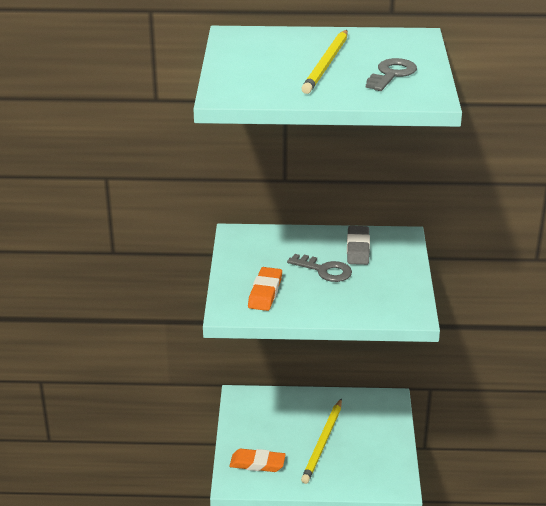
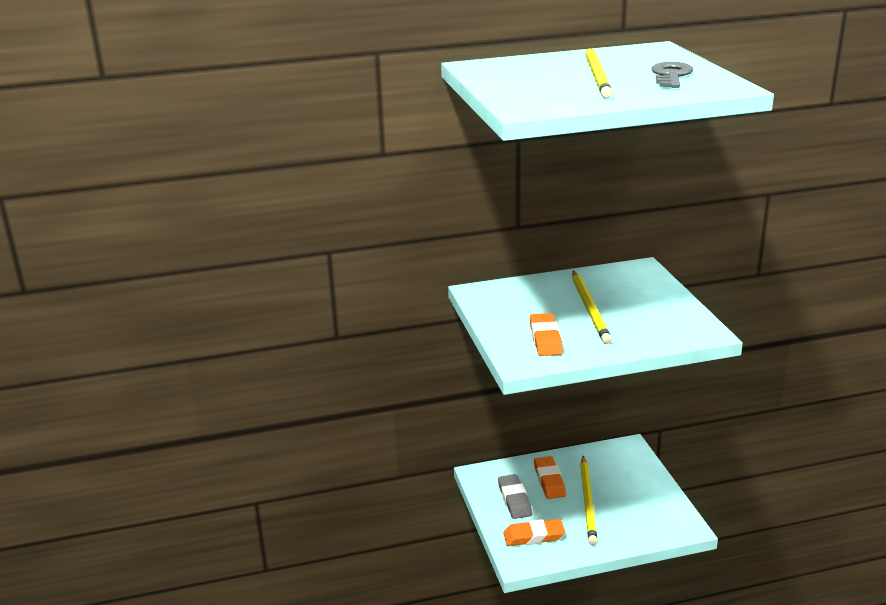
camera: 15 degrees left, 5 degrees down
(299, 416) = (549, 481): none -> orange eraser
(324, 270) = (590, 309): grey key -> yellow pencil
(358, 249) = (607, 285): grey eraser -> grey eraser (514, 500)

